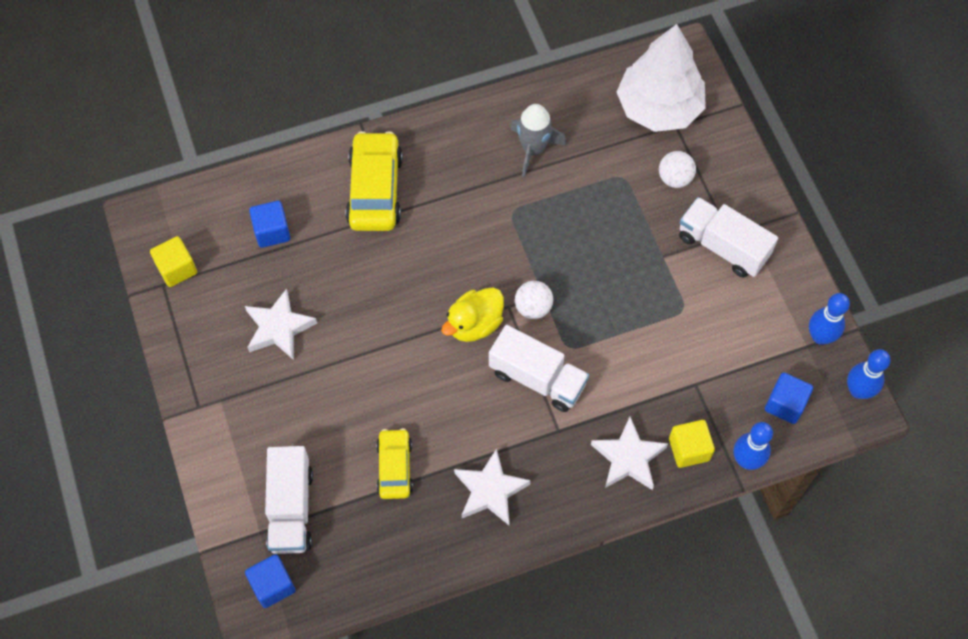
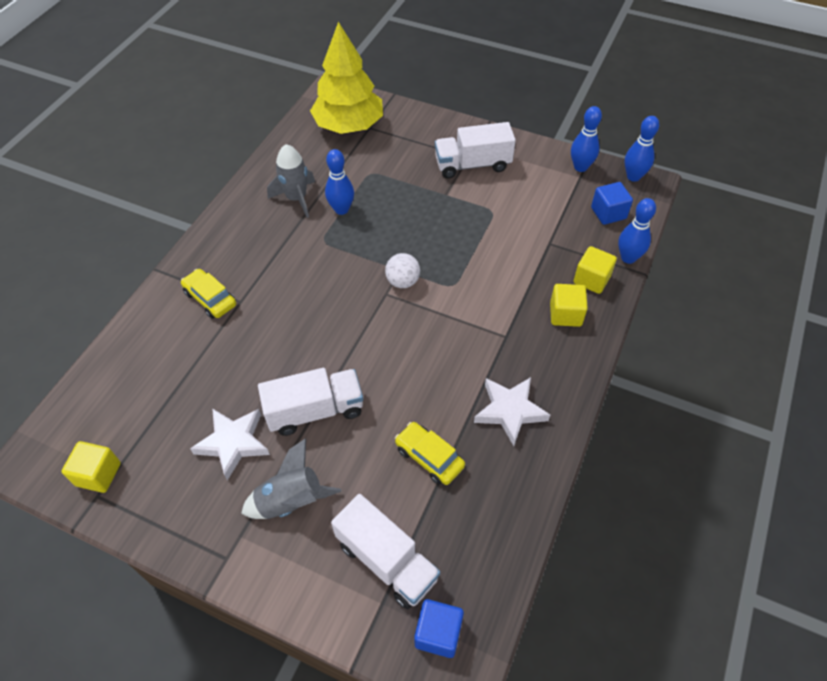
camera: 45 degrees left, 10 degrees down
(272, 231) = (156, 384): blue cube -> none
(274, 407) = (291, 501): none -> grey rocket
(375, 190) = (210, 299): yellow car -> yellow car, size x0.60
(474, 324) = (376, 322): yellow duck -> none
(537, 378) = (455, 318): white truck -> white truck (315, 411)
(558, 193) = (341, 209): none -> blue bowling pin
(628, 458) = (565, 314): white star -> yellow cube
(658, 107) = (349, 126): white tree -> yellow tree
(675, 178) = (402, 152): white ball -> none

